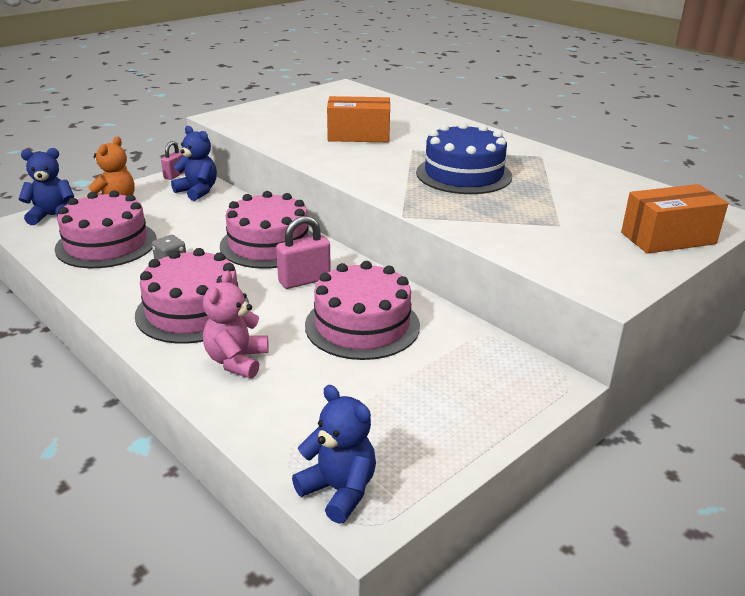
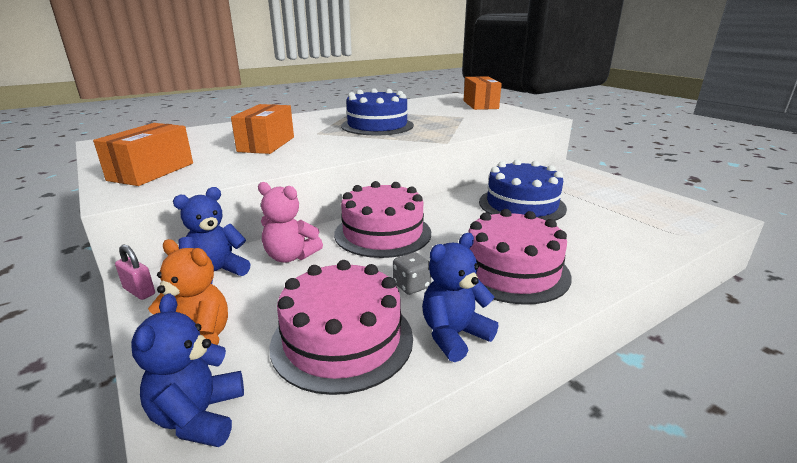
camera: 80 degrees left, 5 degrees down
(237, 361) = (587, 250): pink teddy bear -> pink teddy bear (290, 256)
(270, 114) = (151, 172): none -> orange box
(304, 280) = (455, 220): pink padlock -> none
(339, 490) = (704, 221): blue teddy bear -> blue teddy bear (454, 335)
(362, 325) = (521, 205): pink cake -> blue cake

